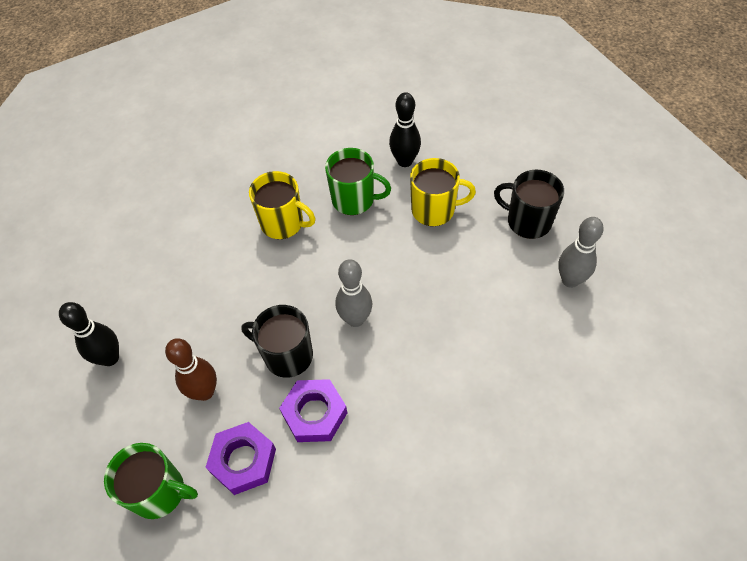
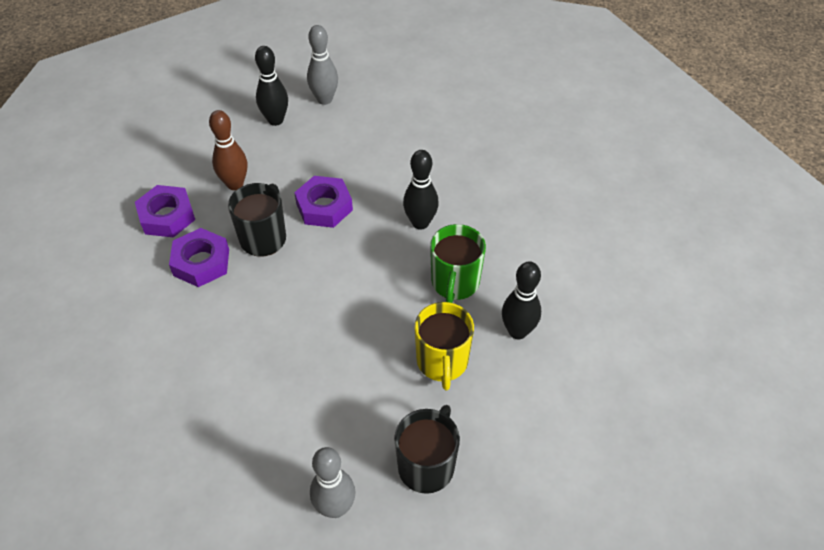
camera: 85 degrees right, 5 degrees down
(159, 492) = (152, 168): green mug -> none
(252, 302) = (324, 207): none -> purple nut
(283, 223) = (420, 223): yellow mug -> black bowling pin
(355, 319) = (298, 290): grey bowling pin -> grey bowling pin (324, 99)

